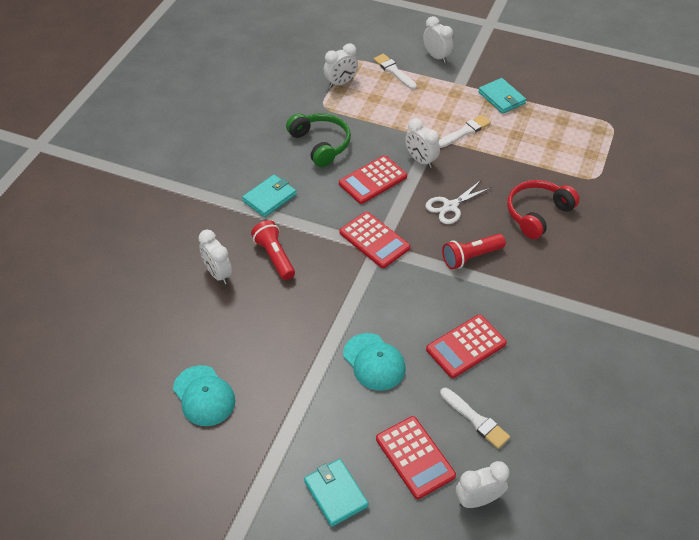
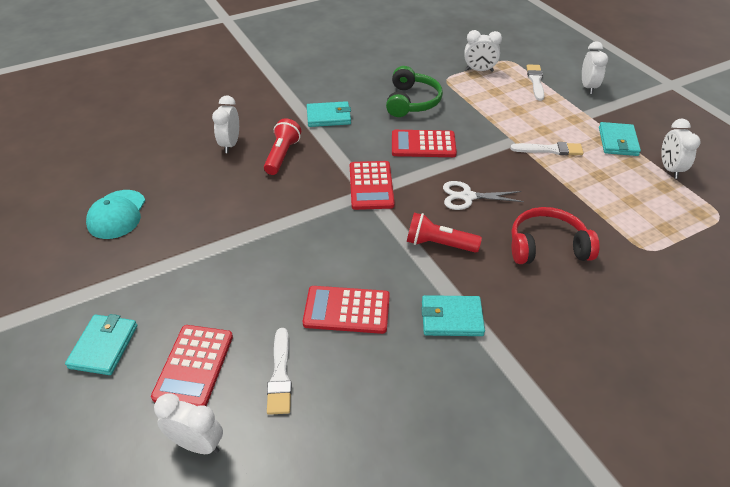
camera: 40 degrees right, 5 degrees down
(374, 362) = (258, 271): turquoise cap -> none
(421, 160) = (482, 151): white clock -> white clock (669, 169)
(533, 305) = (451, 318): none -> turquoise wallet

